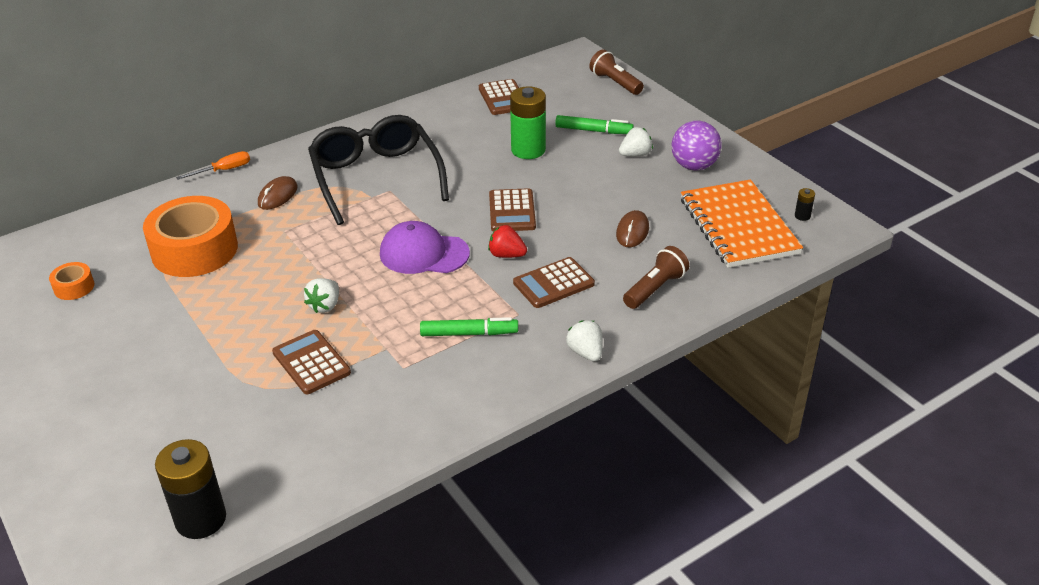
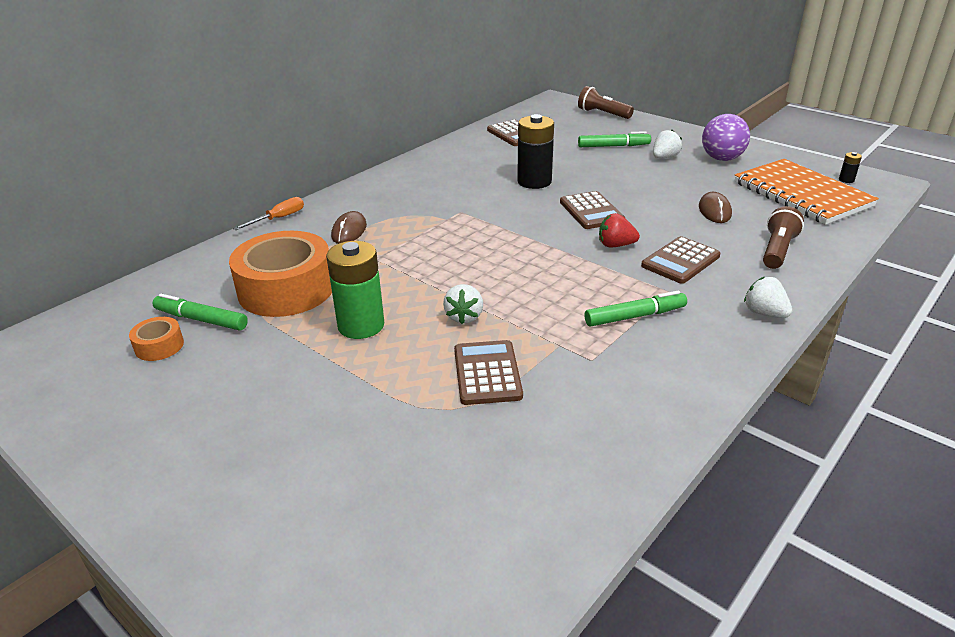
camera: 15 degrees left, 5 degrees down
(115, 268) = (201, 319): none -> green marker
(201, 519) = (467, 582): black battery -> black battery (534, 182)
(311, 363) = (487, 373): brown calculator -> brown calculator turned 45 degrees clockwise
(376, 177) = (440, 204): black glasses -> none
(423, 253) = (533, 256): purple cap -> none
(528, 150) = (567, 166): green battery -> green battery (361, 325)

